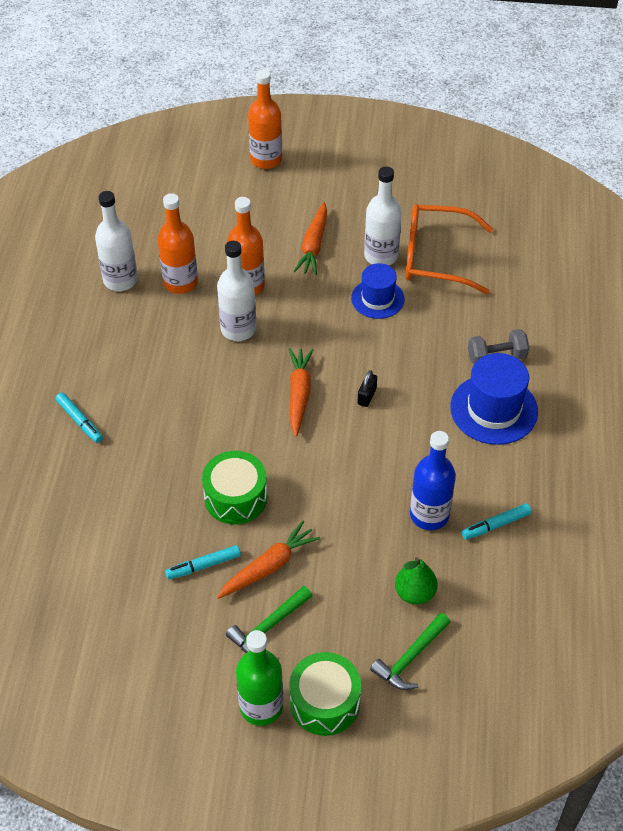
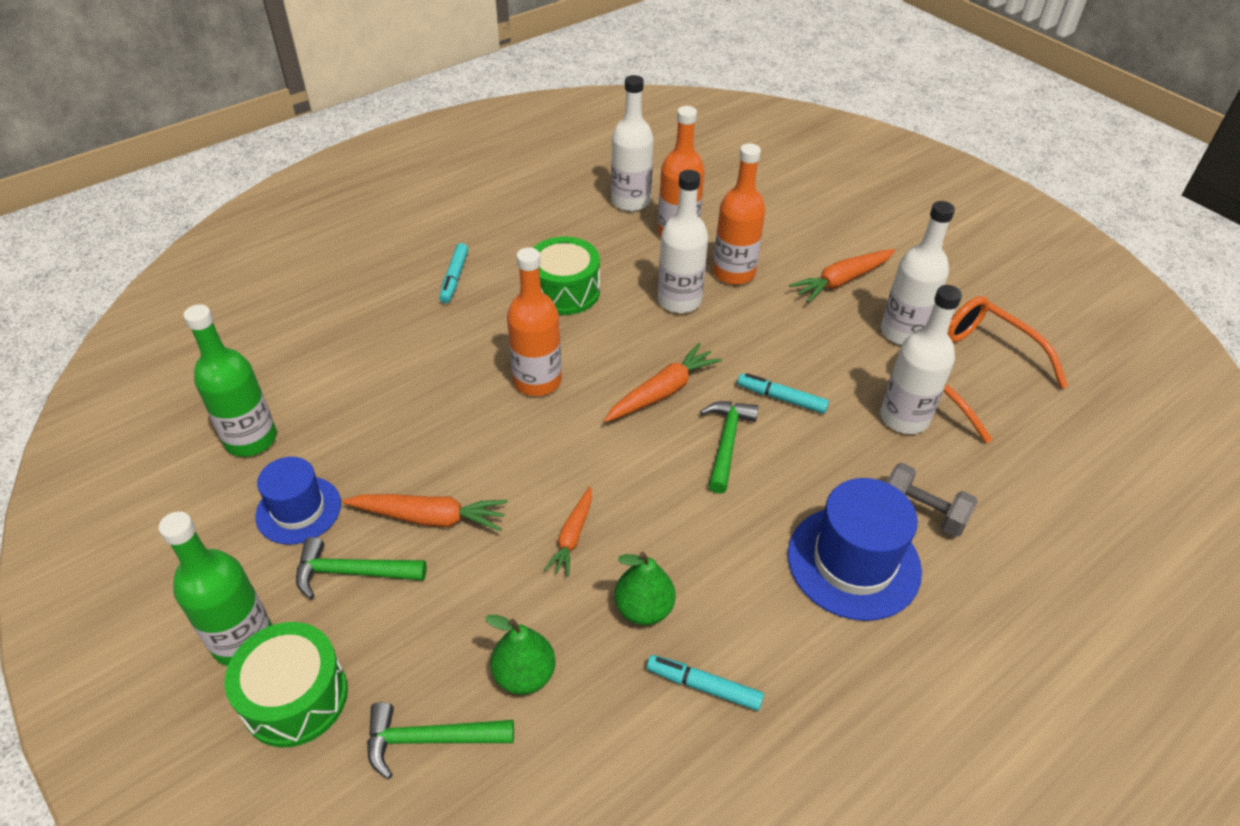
camera: 45 degrees right, 5 degrees down
(104, 617) = (251, 439): none -> green bottle
(203, 566) = (380, 467): turquoise marker -> turquoise marker (781, 398)
(235, 497) = (486, 433): green drum -> green drum (564, 291)
(266, 159) = (882, 190): orange bottle -> orange bottle (537, 381)
(353, 511) = (572, 536): none -> orange carrot
(367, 396) = (726, 443): black padlock -> green hammer
(377, 299) = (851, 366): blue hat -> blue hat (298, 510)
(429, 515) = (644, 608): blue bottle -> green pear
(435, 310) = (904, 417): none -> white bottle

